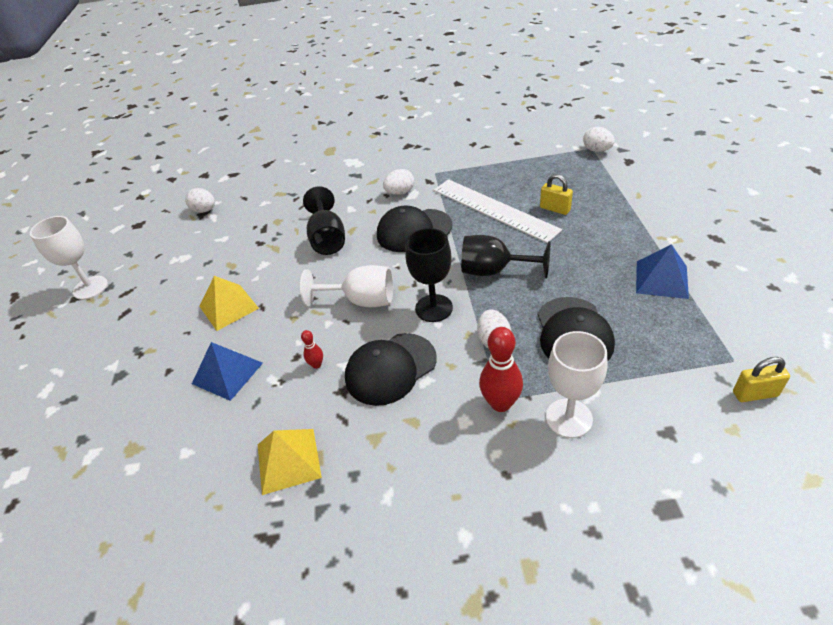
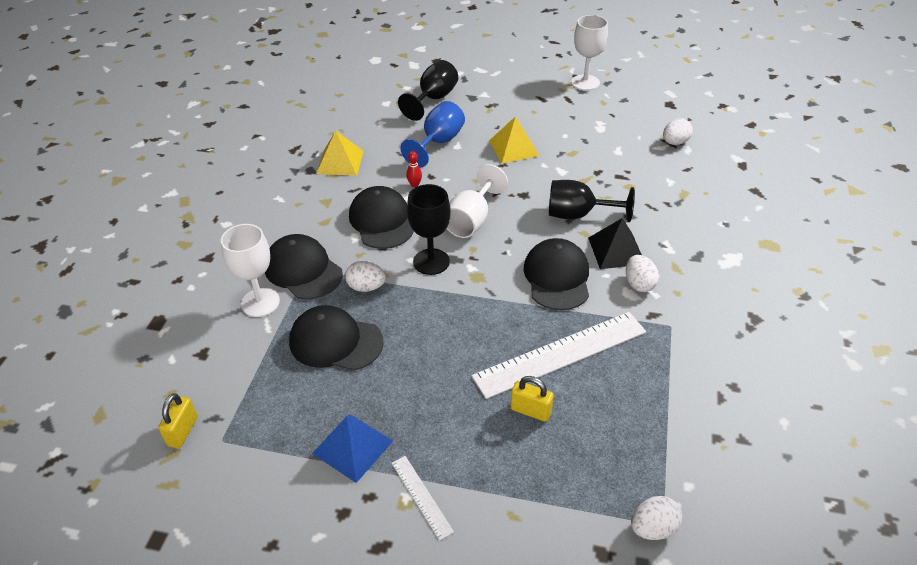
camera: 105 degrees right, 0 degrees up
(227, 373) = (438, 143): blue pyramid -> blue goblet
(366, 210) = (616, 250): none -> black pyramid
(494, 271) = (454, 318): black goblet -> black goblet (433, 99)
(500, 403) = (303, 270): red bowling pin -> black cap
(555, 209) = (530, 411): yellow padlock -> yellow padlock turned 60 degrees clockwise
(664, 233) = (421, 496): none -> white ruler

